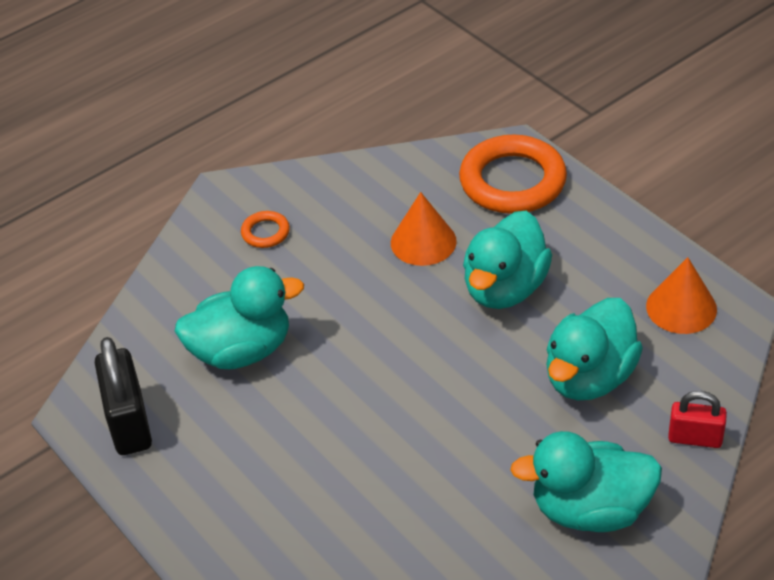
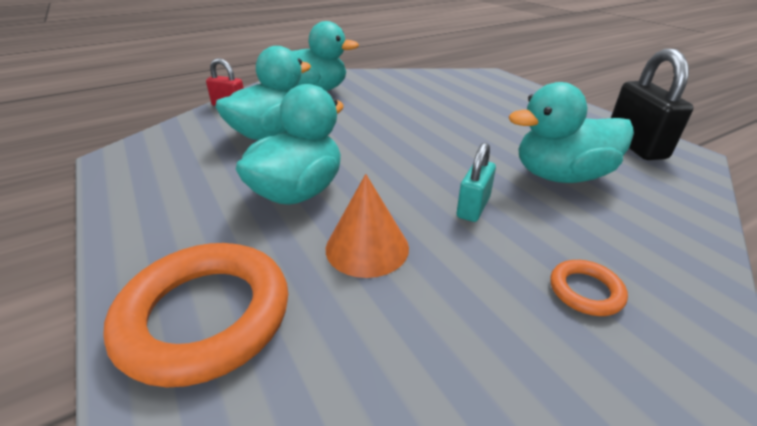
camera: 175 degrees left, 10 degrees down
(337, 294) = (473, 207): none -> turquoise padlock
(681, 307) = (158, 161): orange cone -> none

